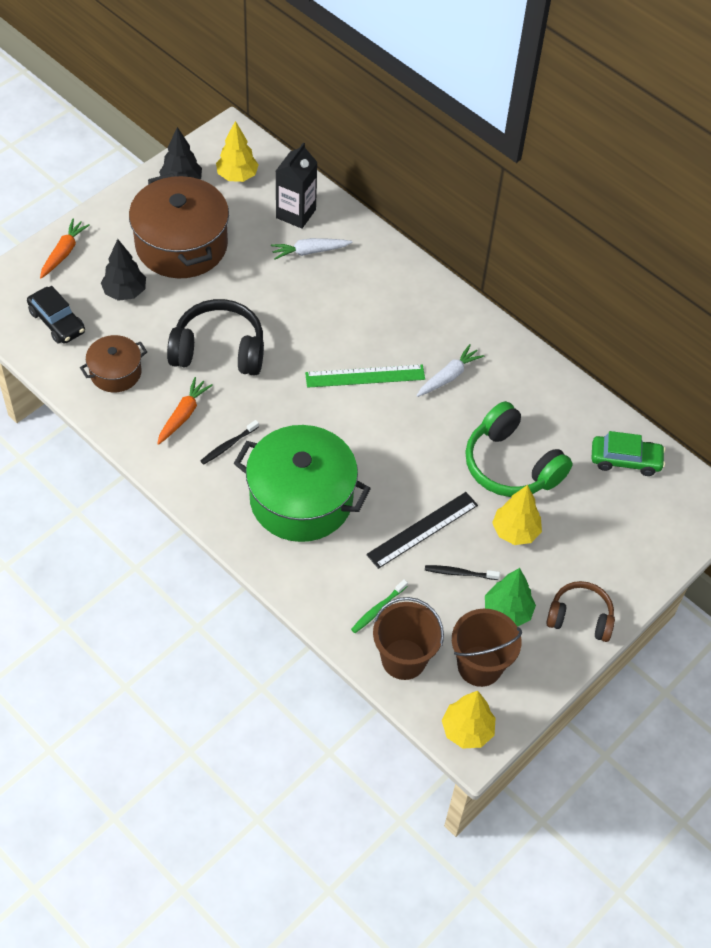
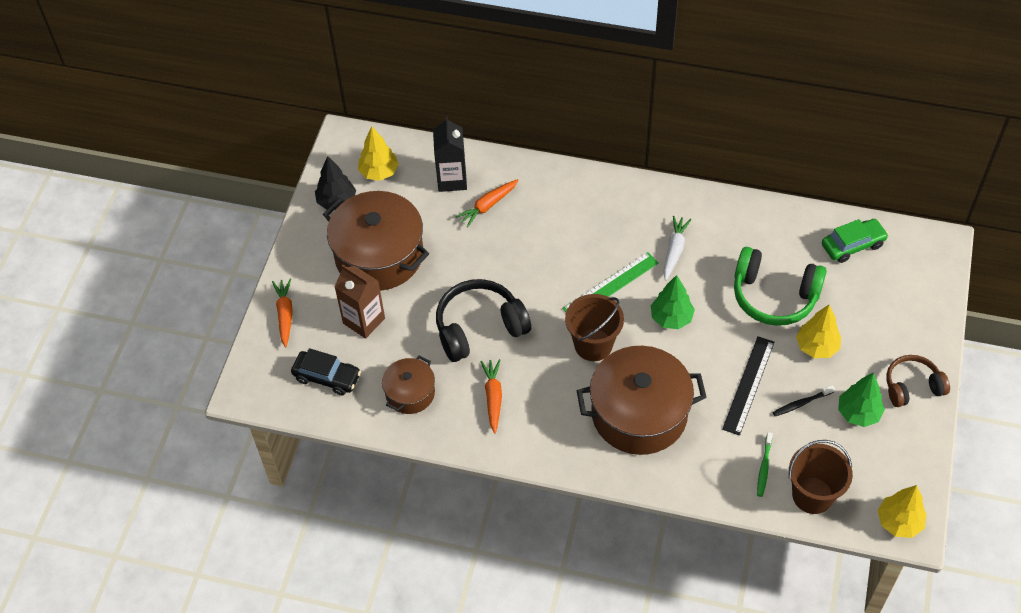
camera: 25 degrees left, 0 degrees up
(125, 292) = (364, 321): black tree -> brown carton
(228, 445) = (548, 402): black toothbrush -> none
(301, 499) = (639, 413): green pot -> brown pot
(310, 251) = (488, 206): white carrot -> orange carrot
(398, 433) = (671, 318): none -> green tree
(479, 666) = (870, 467): brown bucket -> brown bucket (593, 345)

